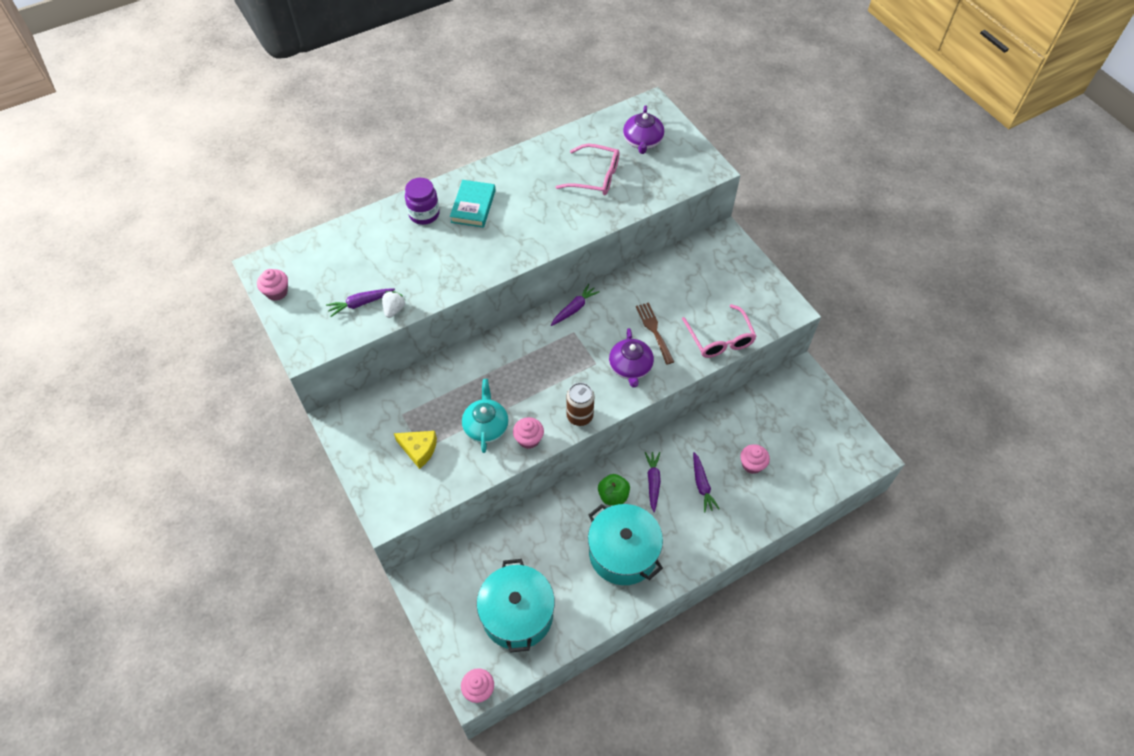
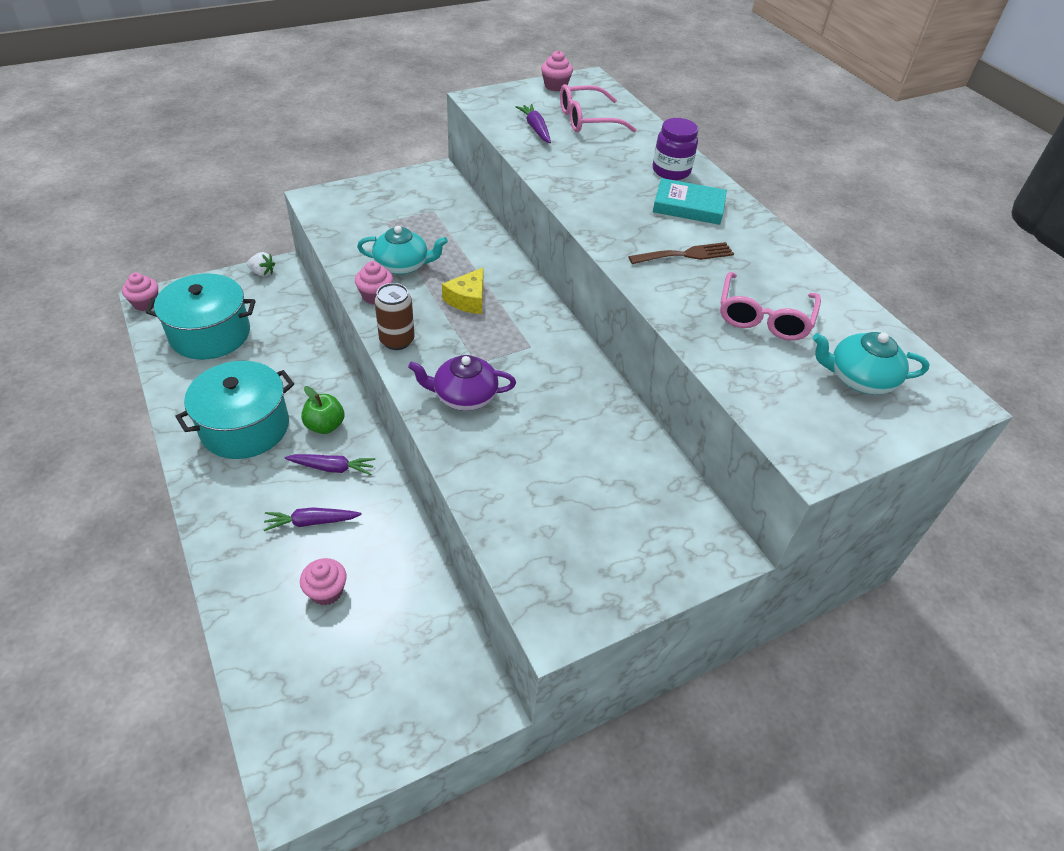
camera: 90 degrees right, 10 degrees down
(394, 309) = (525, 147): white strawberry -> white strawberry (262, 273)
(419, 450) = (386, 219): yellow cheese -> yellow cheese (468, 299)
(574, 308) = (570, 350): purple carrot -> none
(642, 141) = (859, 379): purple teapot -> turquoise teapot
(654, 330) = (526, 429): brown fork -> brown fork (686, 255)
(720, 339) = (501, 508): pink glasses -> pink glasses (587, 120)

